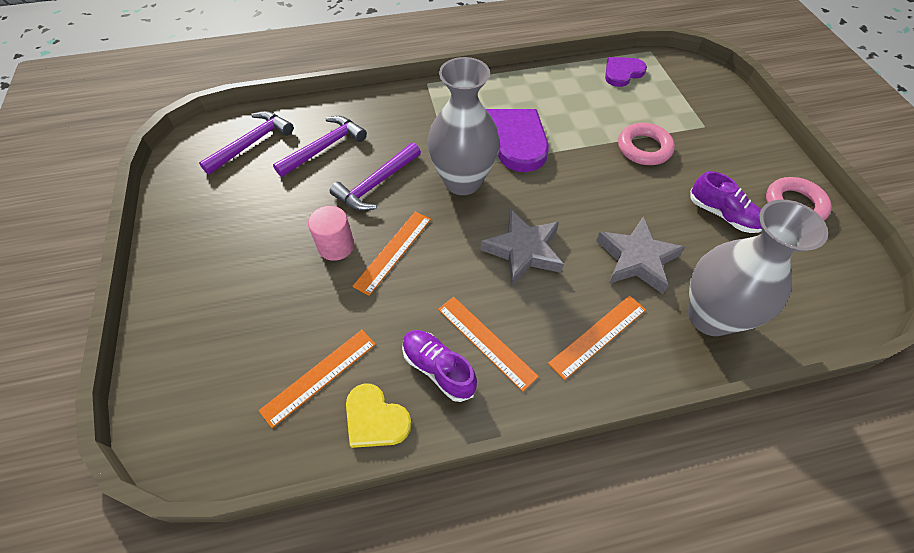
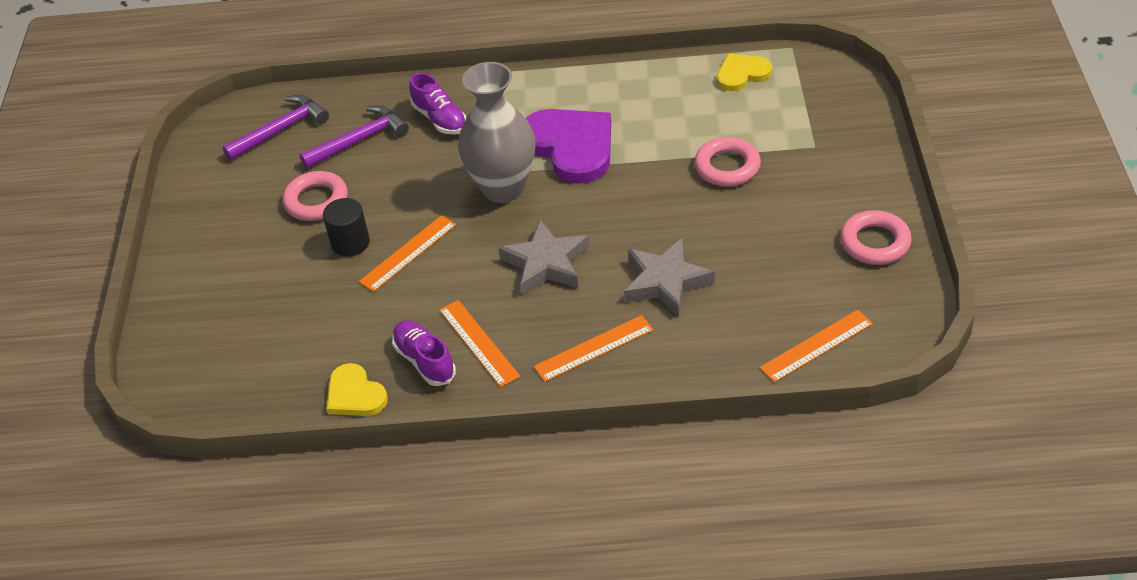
camera: 15 degrees right, 10 degrees down
(296, 207) = (316, 201): none -> pink ring
(319, 376) = (310, 356): orange ruler -> orange ruler (816, 346)
(336, 246) = (350, 243): pink cylinder -> black cylinder
(376, 184) = (407, 184): purple hammer -> none
(622, 73) = (742, 74): purple heart -> yellow heart
(710, 316) = (719, 342): grey vase -> none
(722, 215) = (784, 246): purple shoe -> purple shoe (440, 119)

